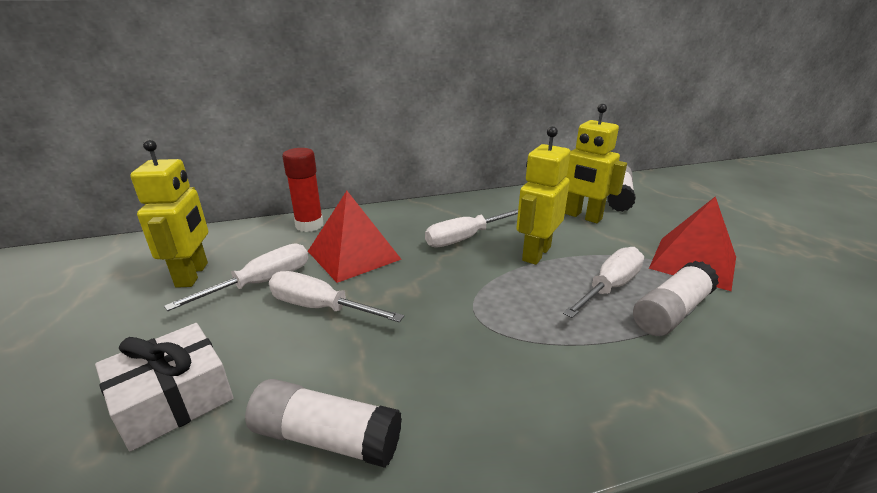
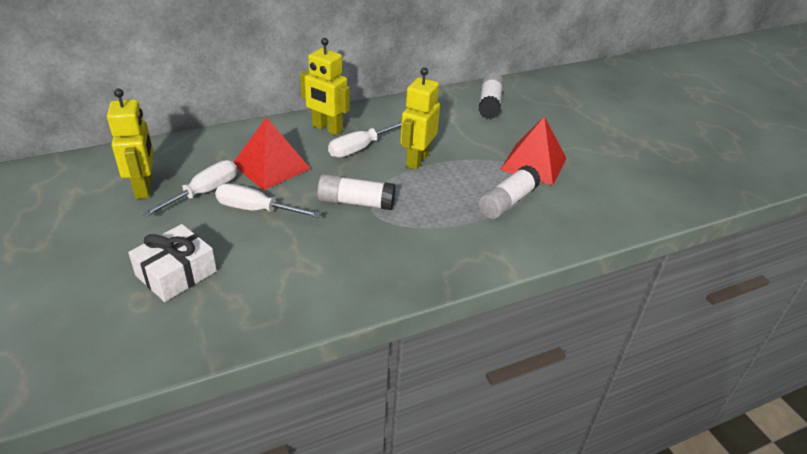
camera: 10 degrees left, 10 degrees up
(309, 225) = (225, 139): red glue stick -> none
(326, 437) = (283, 288): white glue stick -> white glue stick (356, 202)
(582, 216) = (457, 124): yellow robot -> yellow robot (327, 128)
(609, 287) = (468, 186): white screwdriver -> none

